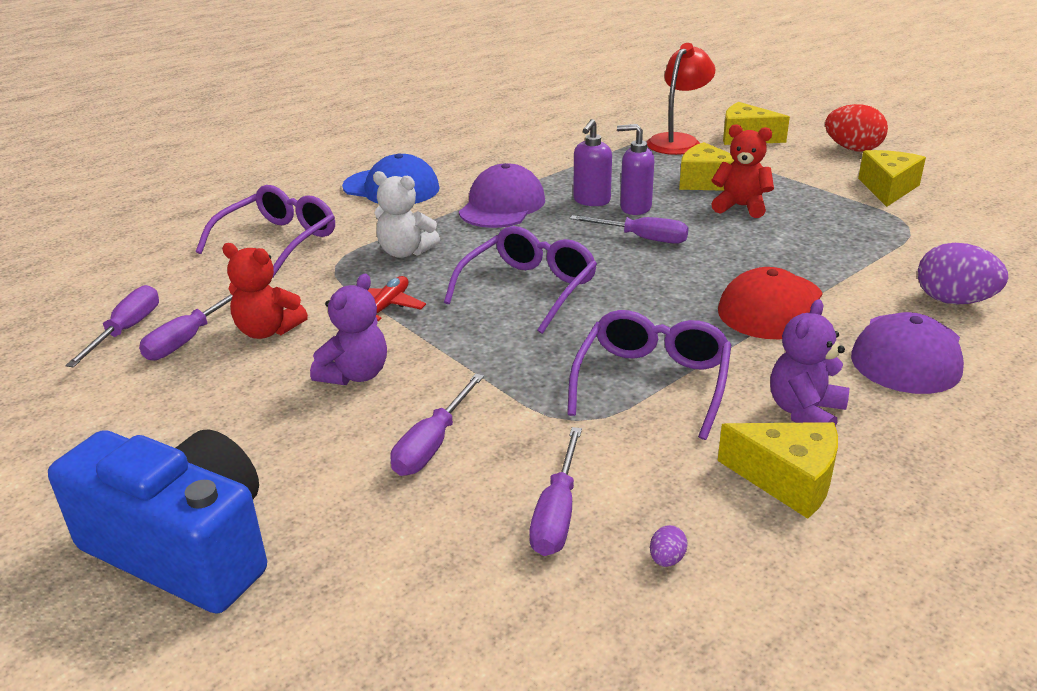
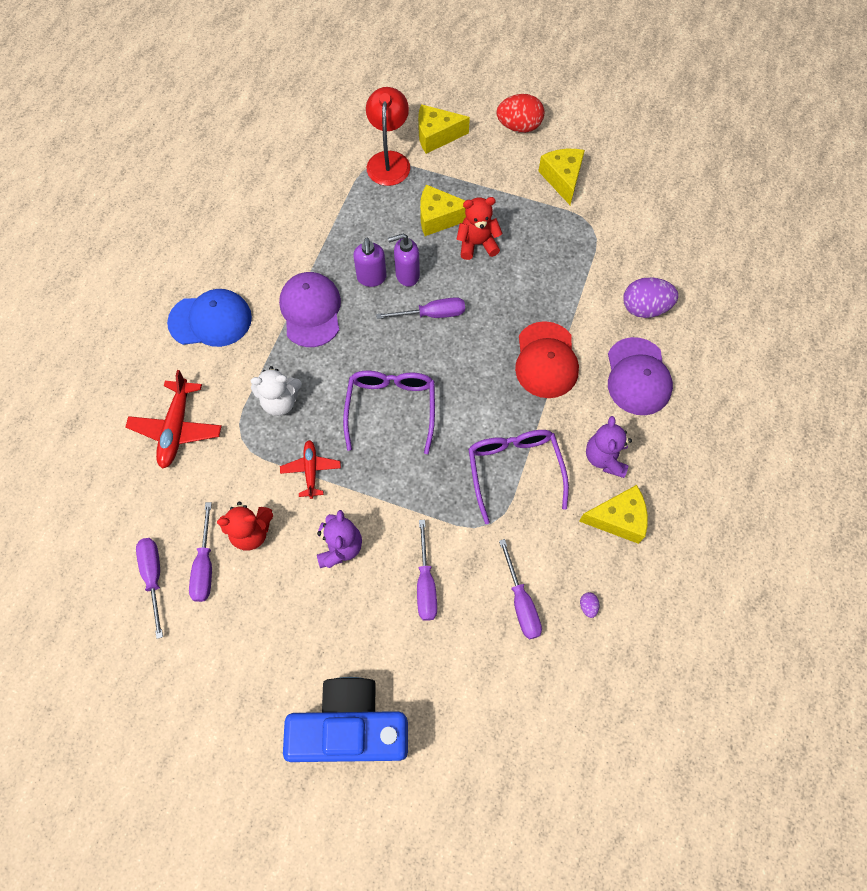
camera: 30 degrees left, 35 degrees up
(278, 241) = (177, 428): purple glasses -> red plane

